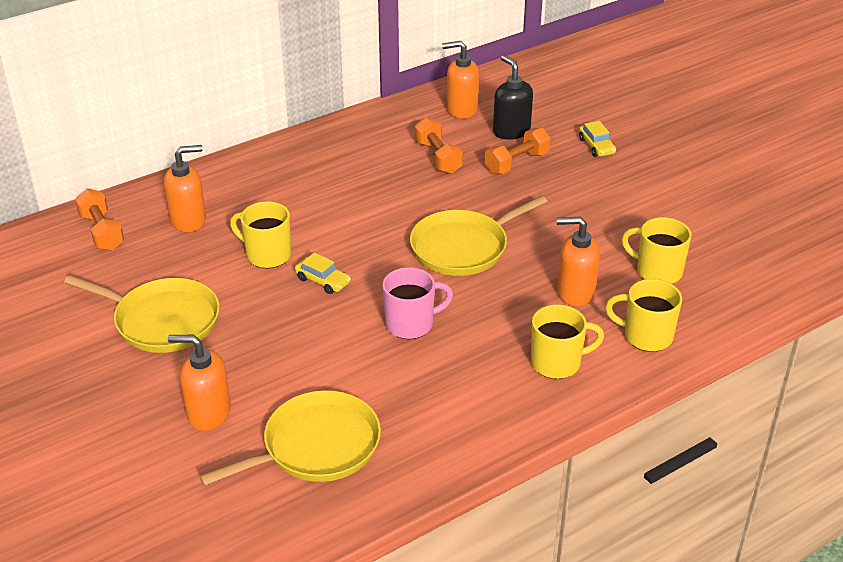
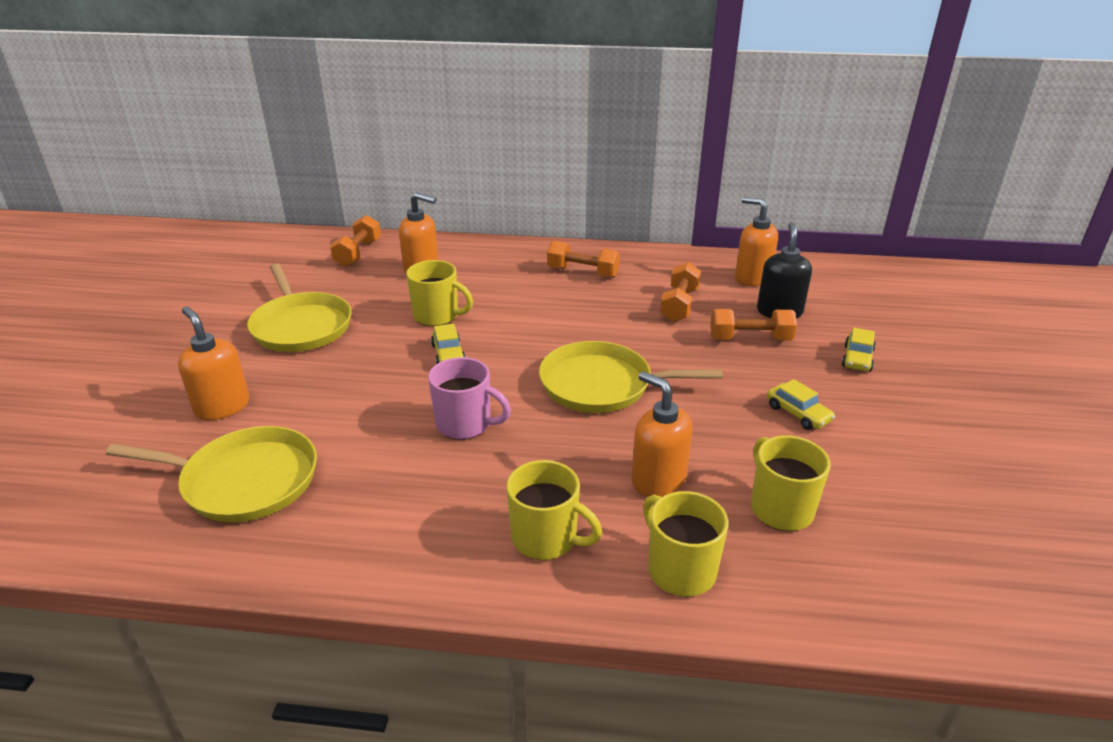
camera: 40 degrees right, 5 degrees down
(267, 255) = (437, 316): yellow mug -> yellow mug turned 135 degrees clockwise
(330, 161) = (583, 272): none -> orange dumbbell
(604, 205) = (798, 413): none -> yellow car

